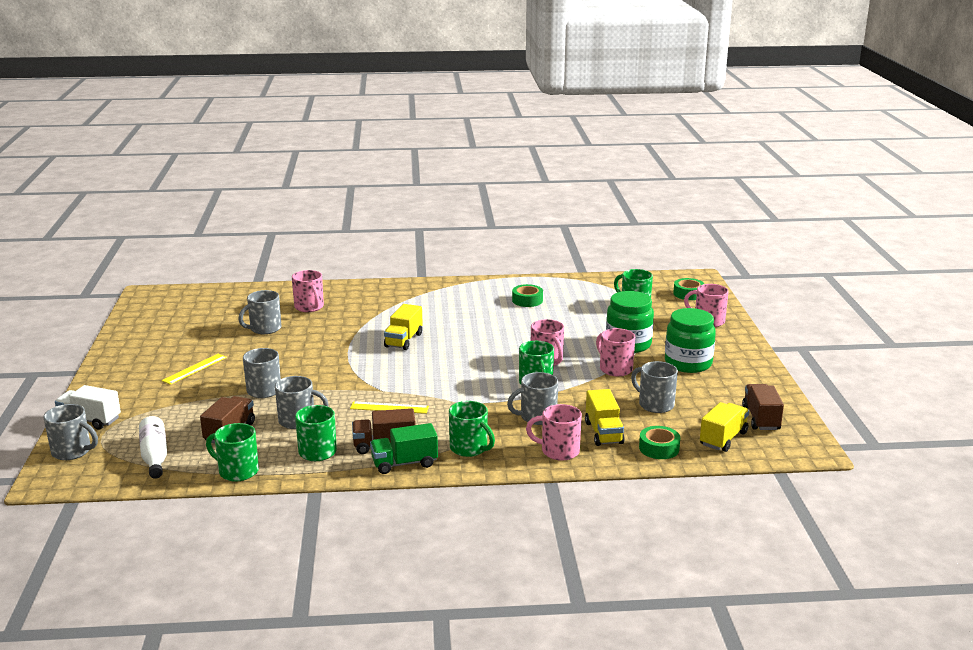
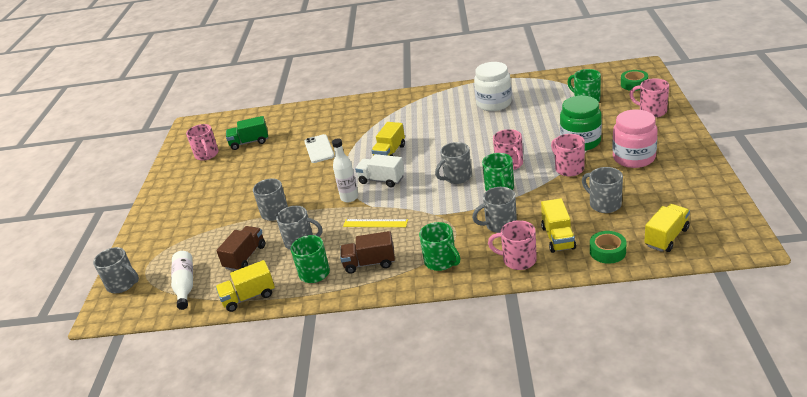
camera: 10 degrees right, 10 degrees up
(90, 420) = (138, 252): white truck -> white truck (381, 180)
(195, 369) = (222, 195): yellow ruler -> none
(237, 471) = (249, 297): green mug -> yellow truck
(264, 329) = (279, 151): grey mug -> grey mug (456, 177)
(309, 307) = (315, 126): pink mug -> pink mug (207, 155)
(315, 330) = (319, 149): none -> white phone
(356, 381) = (349, 198): none -> white bottle
(404, 463) = (385, 281): green truck -> green truck (249, 142)
(527, 300) = (494, 103): green tape -> white jar
(688, 363) = (634, 158): green jar -> pink jar
(761, 419) = (701, 213): brown truck -> none

